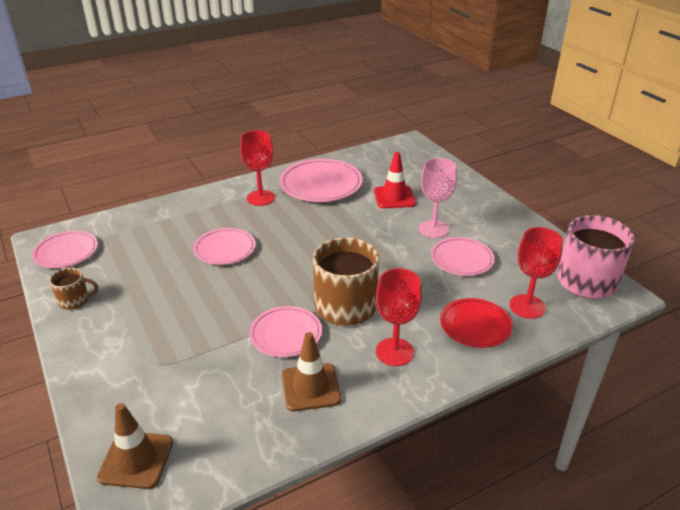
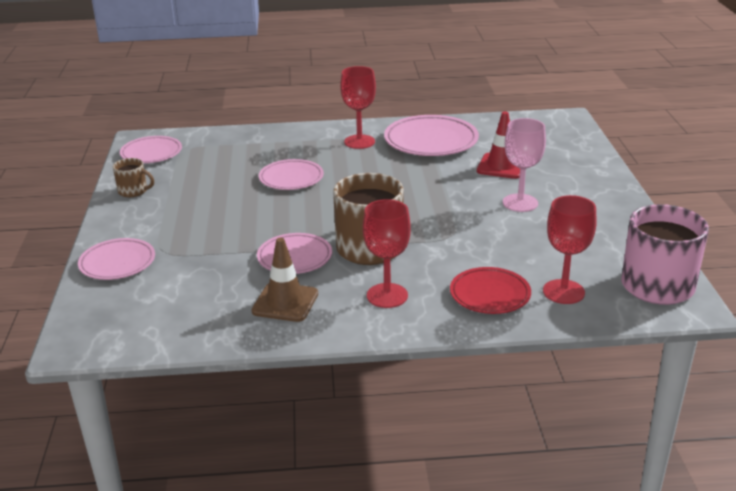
camera: 25 degrees right, 5 degrees down
(136, 460) = (103, 314): brown traffic cone -> none
(461, 259) = (527, 236): pink plate -> pink plate (117, 263)

